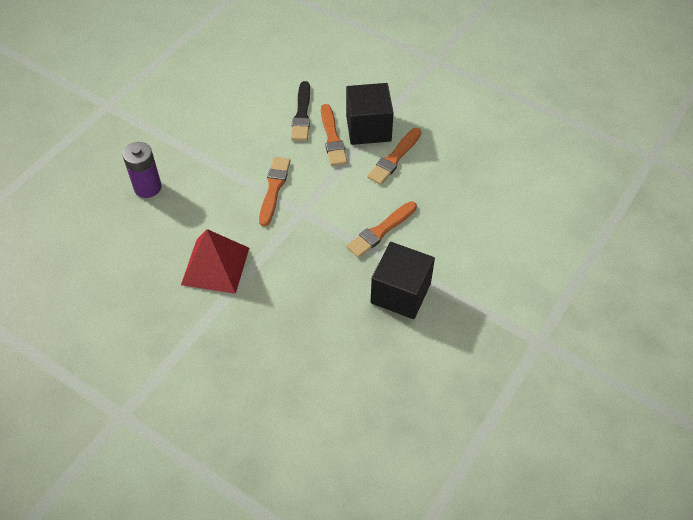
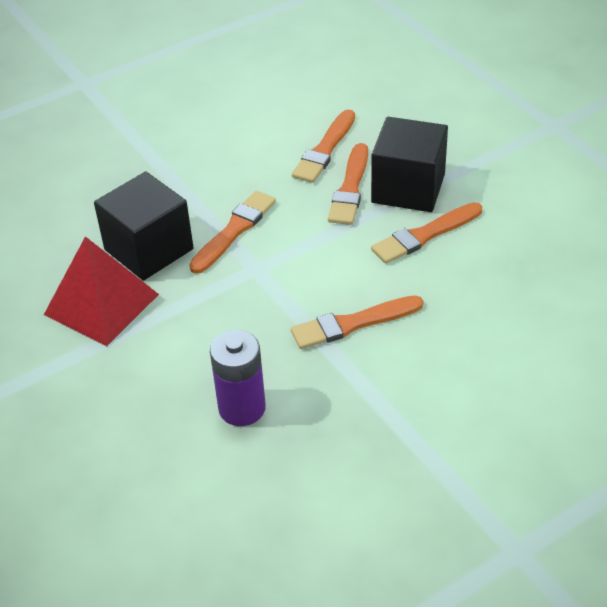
camera: 25 degrees right, 10 degrees down
(148, 187) = (74, 187): purple battery -> purple battery (242, 408)
(302, 114) = (325, 150): black brush -> orange brush
(400, 293) = (336, 415): black cube -> black cube (149, 249)

